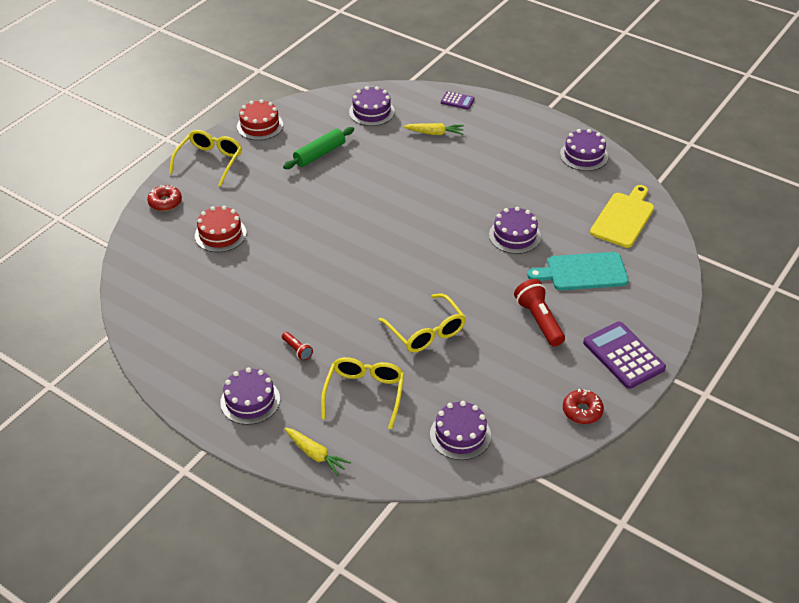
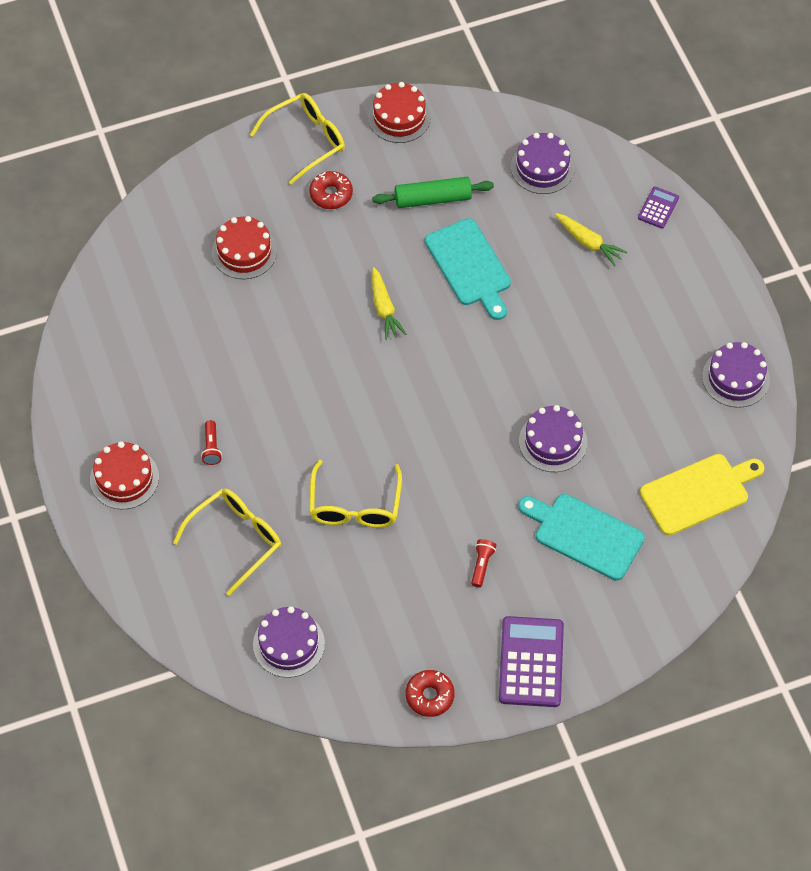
camera: 35 degrees right, 15 degrees up
(165, 202) = (219, 173): red donut -> red donut (331, 194)
(250, 401) = (124, 478): purple cake -> red cake
(315, 454) = (139, 577): yellow carrot -> yellow carrot (384, 308)
(375, 175) = (469, 266): none -> turquoise cutting board
(457, 101) = (658, 208): purple calculator -> purple calculator turned 120 degrees counterclockwise
(539, 320) = (482, 565): red flashlight -> red flashlight, size x0.52

